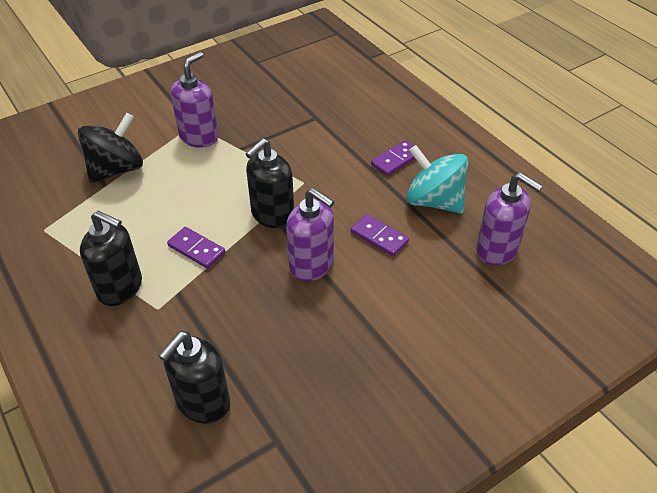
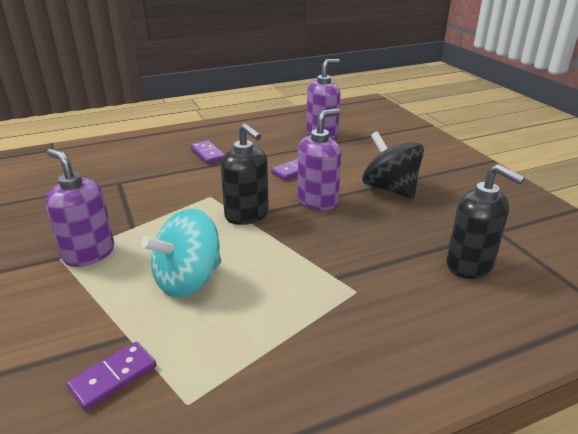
camera: 80 degrees left, 15 degrees down
(116, 169) = (100, 325): black spinning top -> black spinning top (390, 189)
(120, 288) = (322, 319): black soap dispenser -> none
(196, 249) = (278, 262): purple domino -> purple domino (113, 377)
(434, 201) = (264, 146): turquoise spinning top -> turquoise spinning top (188, 280)

